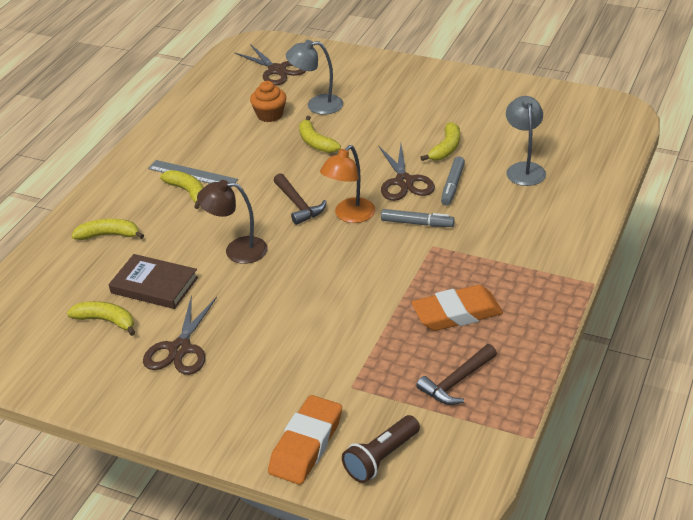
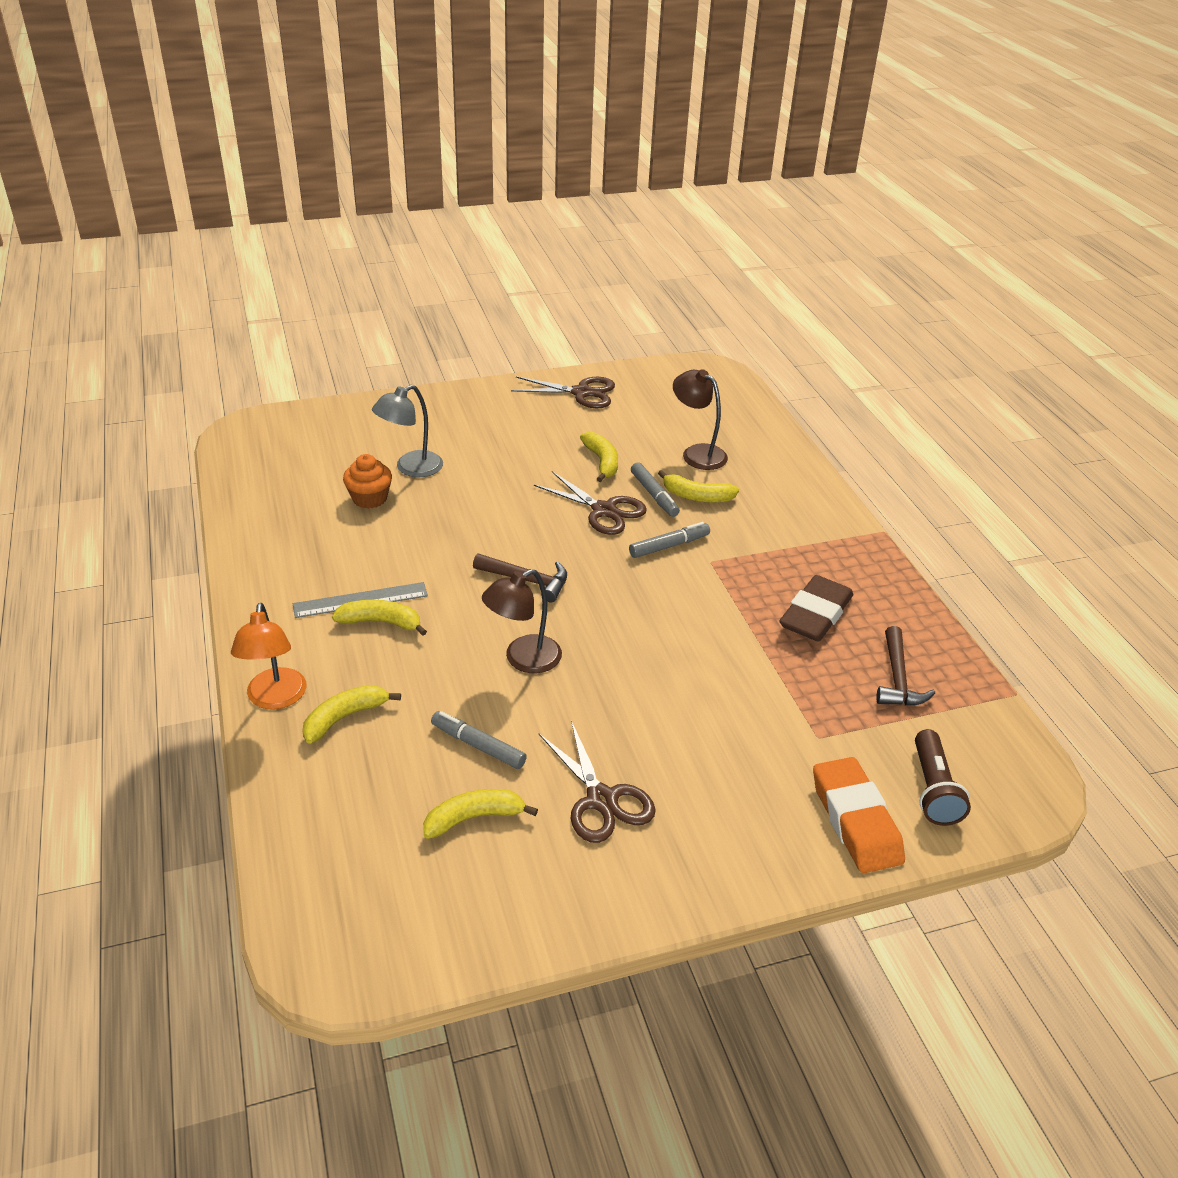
camera: 45 degrees left, 0 degrees up
(154, 285) = (478, 746): brown book -> grey marker
(277, 70) = (314, 447): brown scissors -> brown scissors (581, 393)
(316, 142) = (461, 508): yellow banana -> yellow banana (697, 496)
(349, 216) = (595, 568): orange lamp -> orange lamp (275, 698)
(457, 314) = (815, 615): orange eraser -> brown eraser
(524, 169) = (697, 453): grey lamp -> brown lamp

